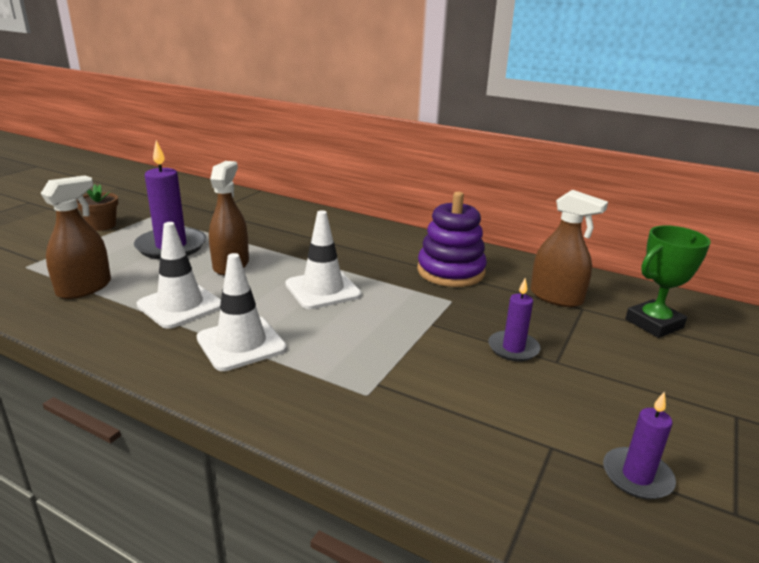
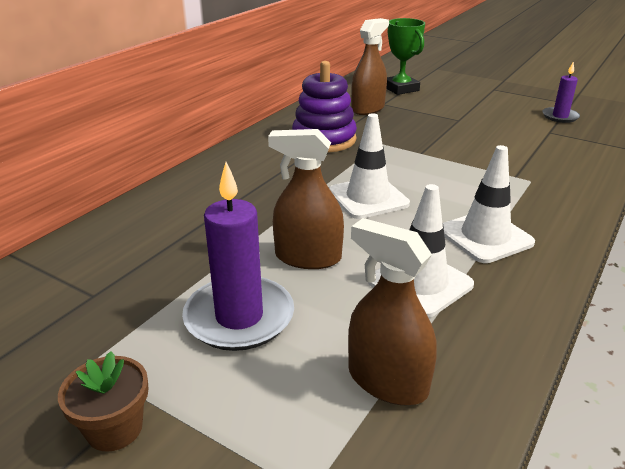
camera: 85 degrees left, 5 degrees up
(513, 348) = (447, 130): purple candle -> none

